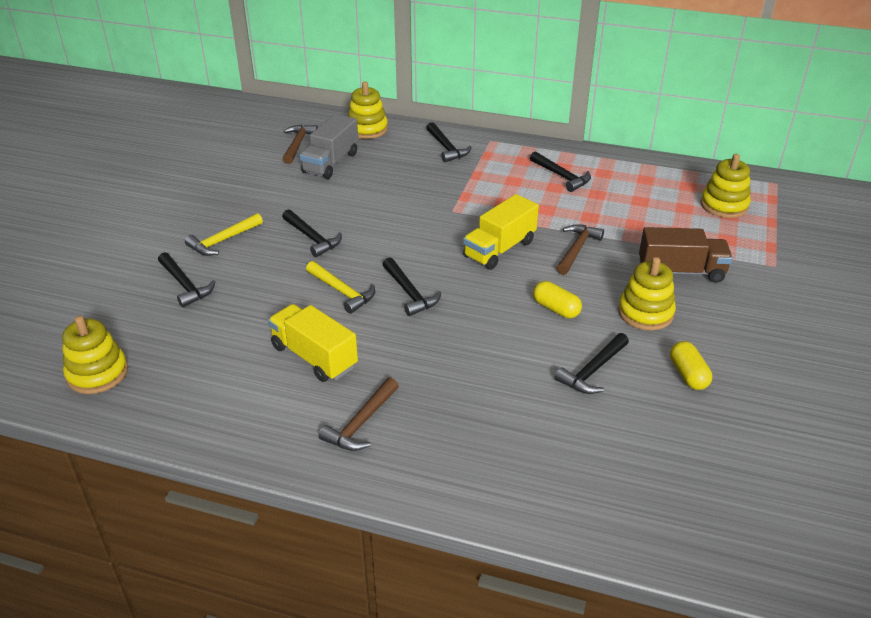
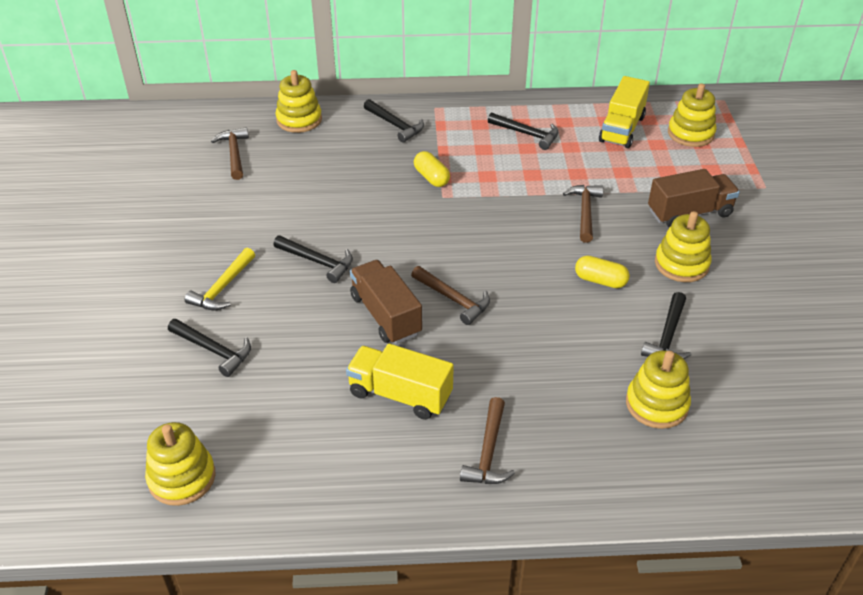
camera: 20 degrees left, 5 degrees up
(331, 163) = (284, 168): grey truck -> none
(342, 292) = (385, 315): yellow hammer -> brown truck
(410, 293) = (454, 299): black hammer -> brown hammer
(499, 249) = (512, 229): yellow truck -> yellow truck (622, 129)
(545, 426) = (656, 404): none -> yellow stacking toy
(688, 375) = (750, 317): yellow capsule -> yellow capsule (431, 177)

